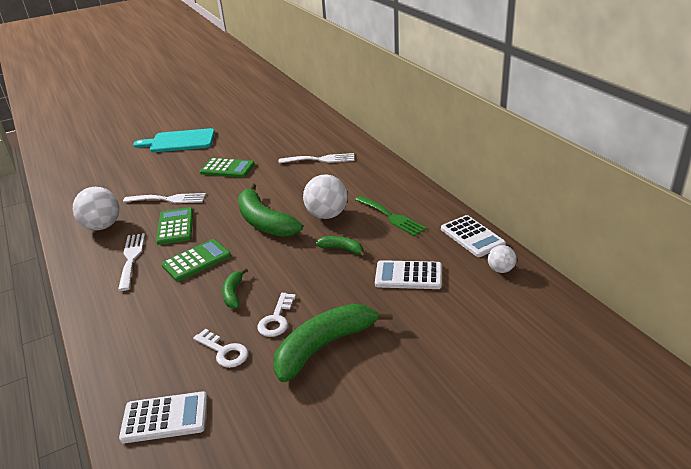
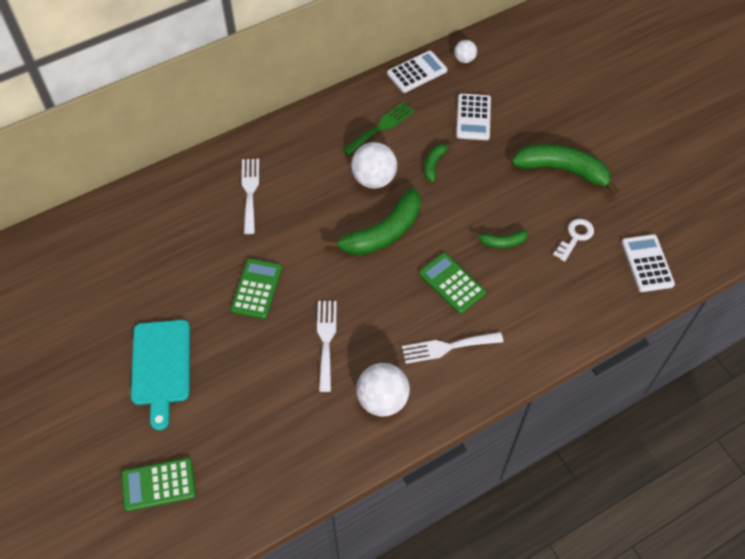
camera: 95 degrees left, 25 degrees up
(175, 226) = (387, 318): green calculator -> green calculator (158, 484)
(276, 319) = (534, 205): white key -> none
(325, 346) = (562, 170): green banana -> green banana turned 150 degrees clockwise

